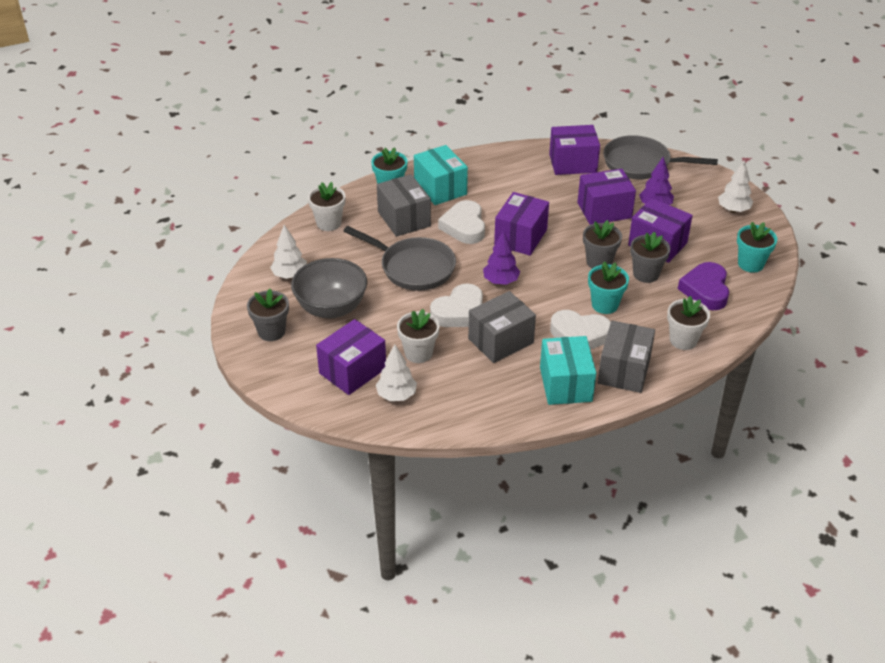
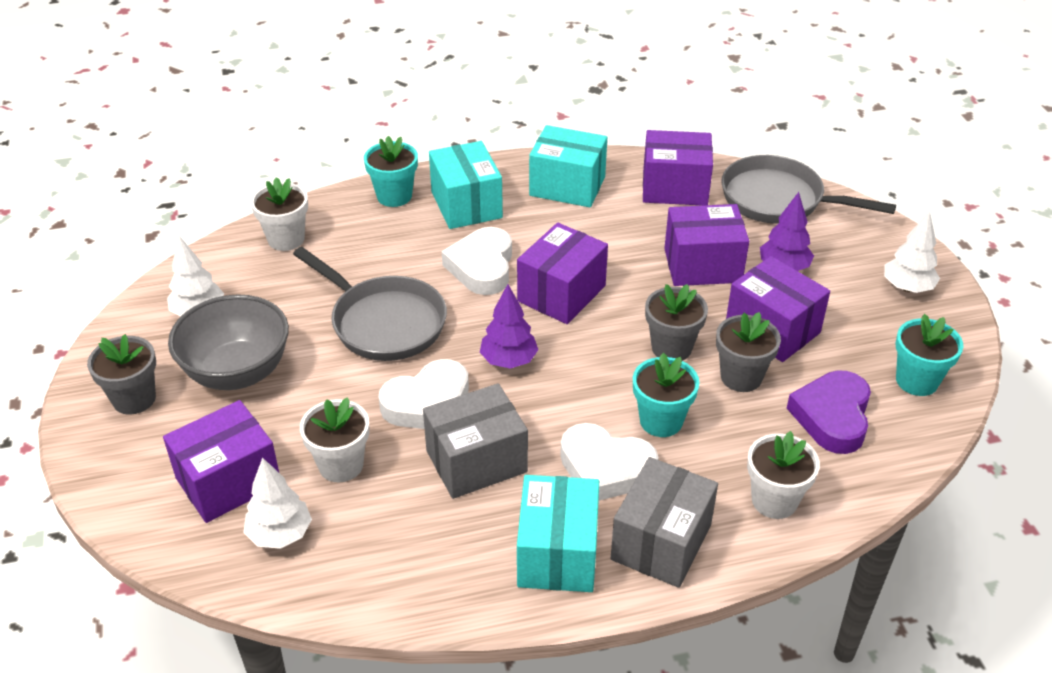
camera: 10 degrees right, 0 degrees up
(404, 219) = (397, 245): grey box -> none
(502, 169) = (567, 186): none -> turquoise box

